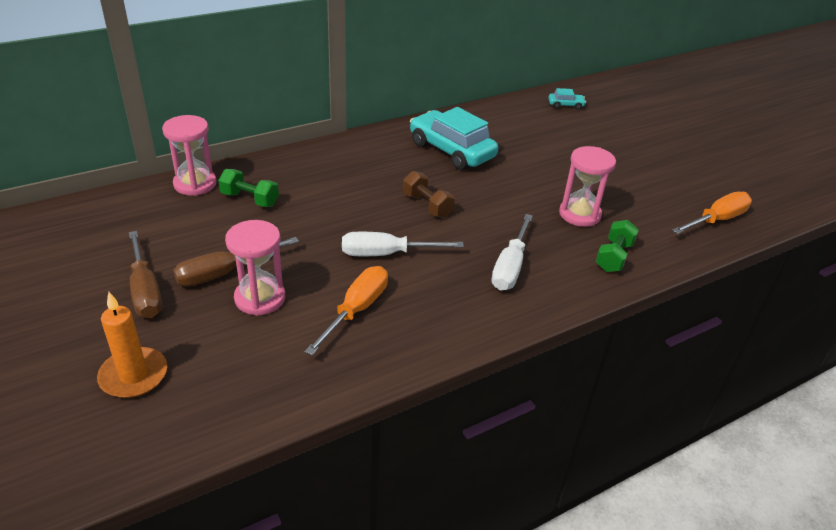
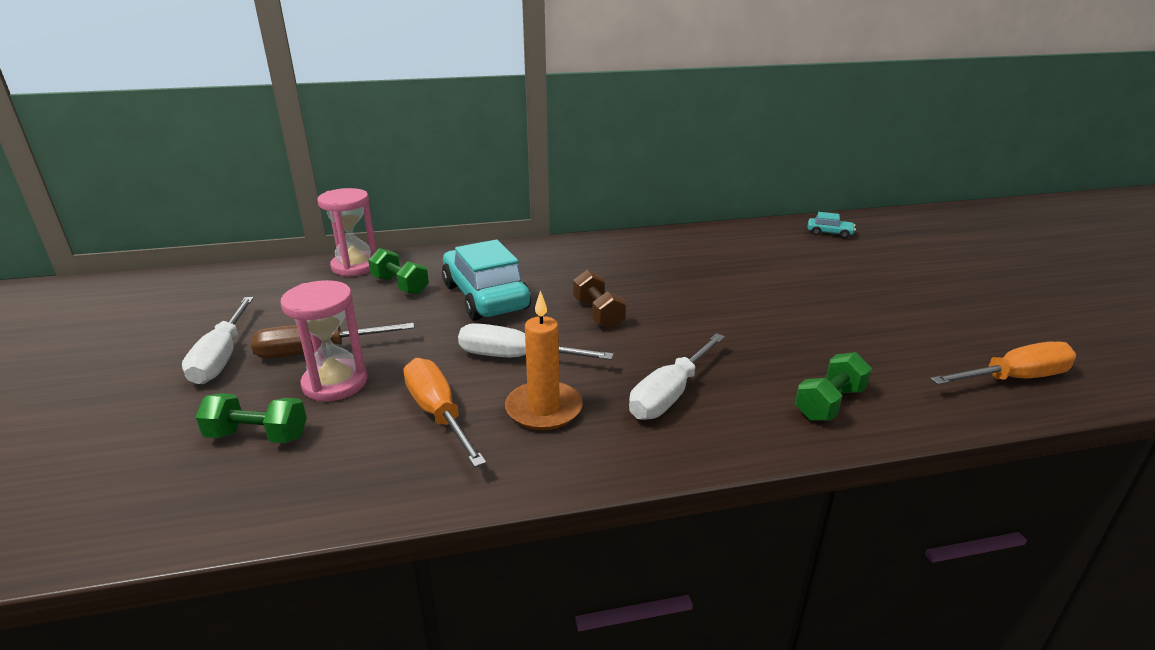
camera: 20 degrees right, 10 degrees down
(134, 375) = (132, 443): orange candle -> orange candle (544, 409)
(145, 291) = (222, 357): brown screwdriver -> white screwdriver
(231, 351) = (257, 436): none -> green dumbbell
(356, 310) = (438, 414): orange screwdriver -> orange screwdriver turned 75 degrees counterclockwise
(451, 150) = (660, 264): turquoise car -> turquoise car (485, 297)
(579, 214) = (799, 347): pink hourglass -> none

